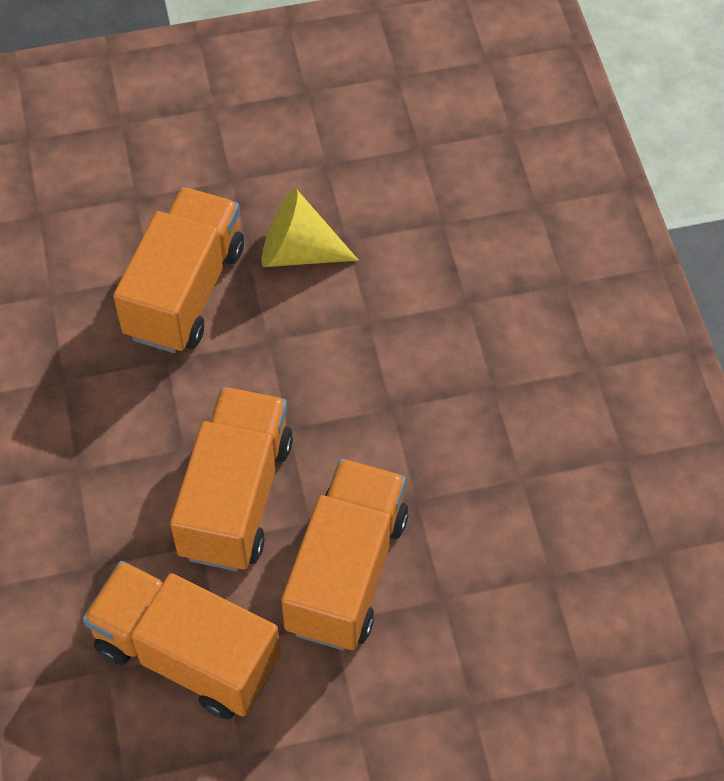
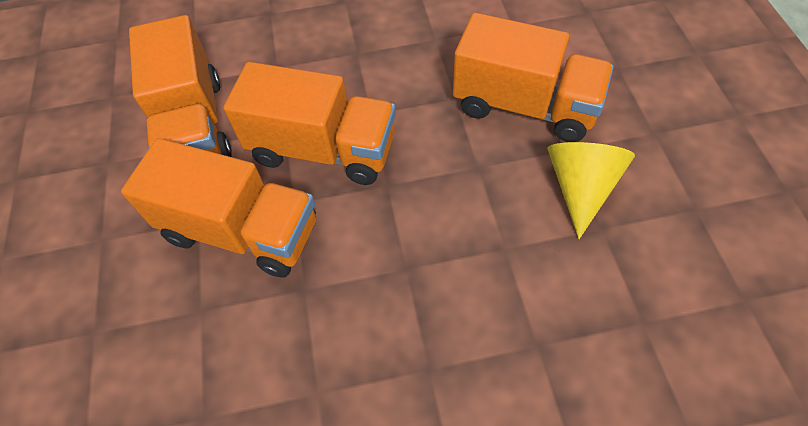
camera: 95 degrees right, 0 degrees up
(187, 655) = (194, 125): orange truck -> orange truck turned 135 degrees clockwise

